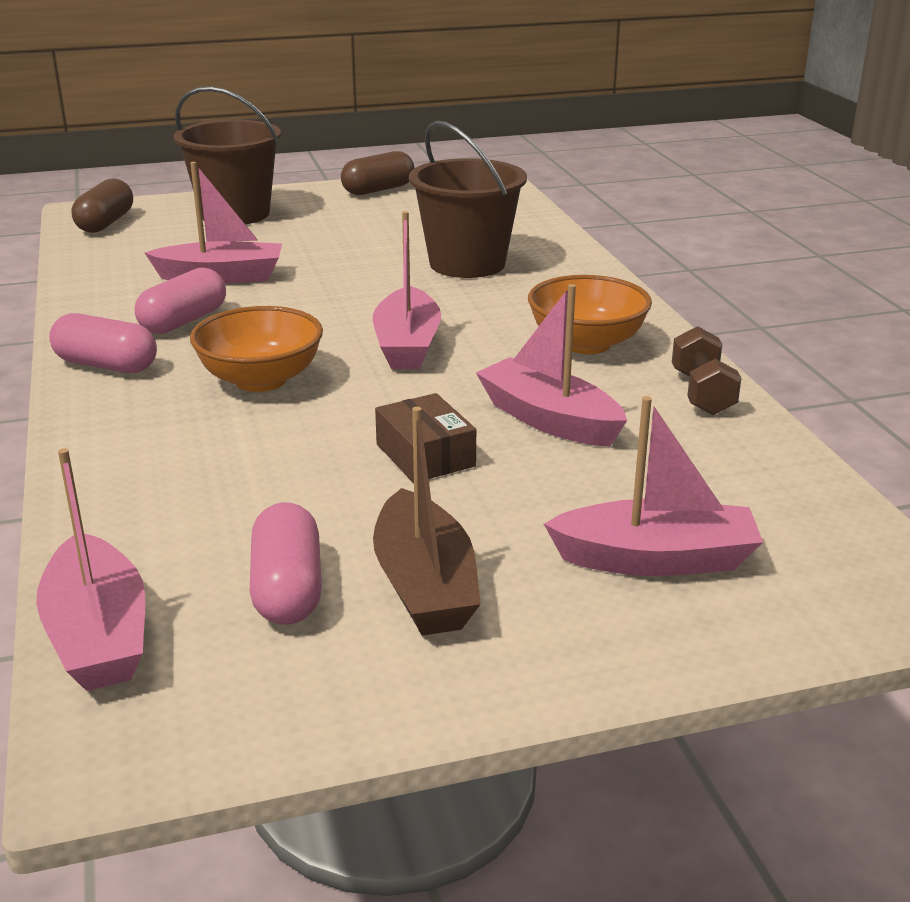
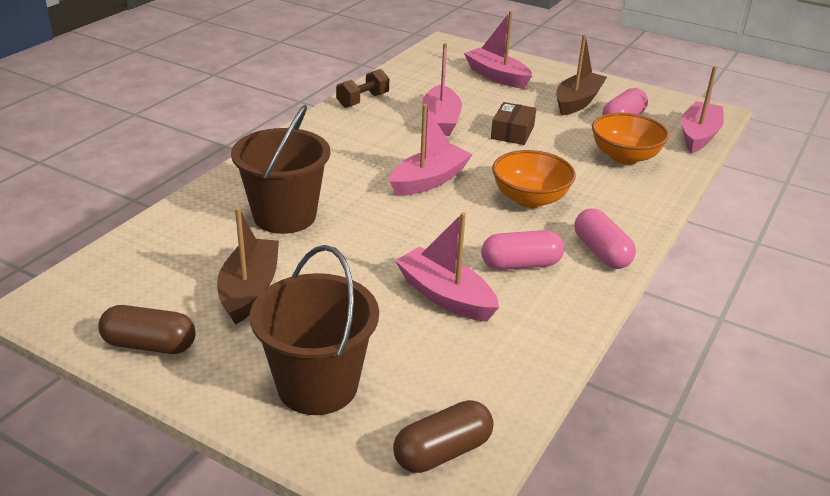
camera: 135 degrees left, 5 degrees up
(380, 225) = (250, 290): none -> brown boat
(586, 343) = (351, 138): orange bowl -> orange bowl (625, 157)

